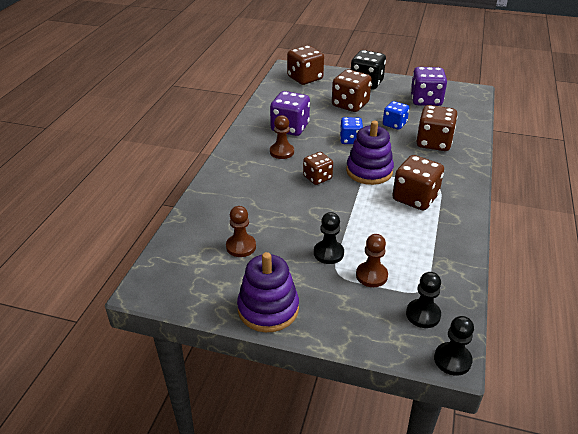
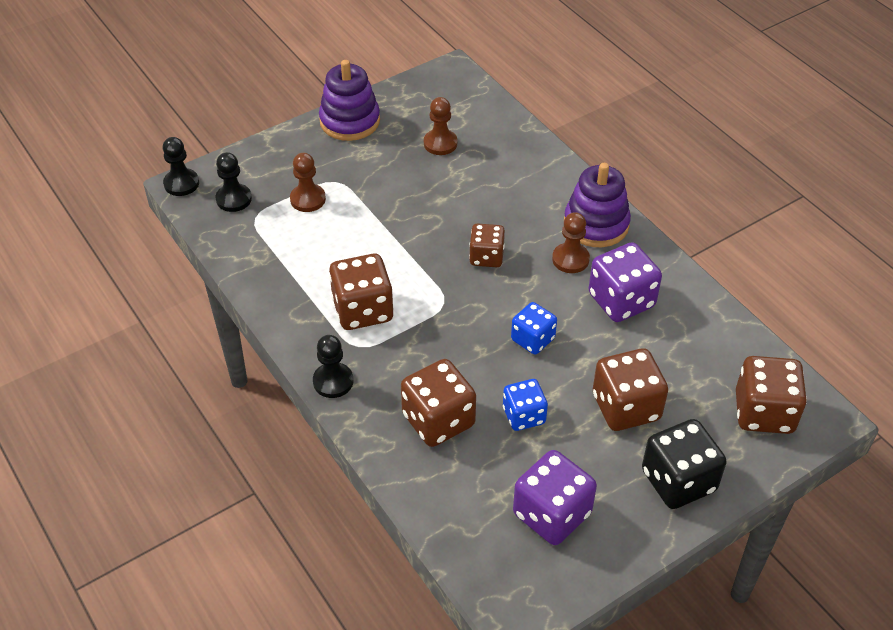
camera: 130 degrees right, 10 degrees up
(328, 253) = (366, 191): black pawn -> black pawn (333, 381)
(369, 171) = (450, 308): purple stacking toy -> purple stacking toy (596, 224)

